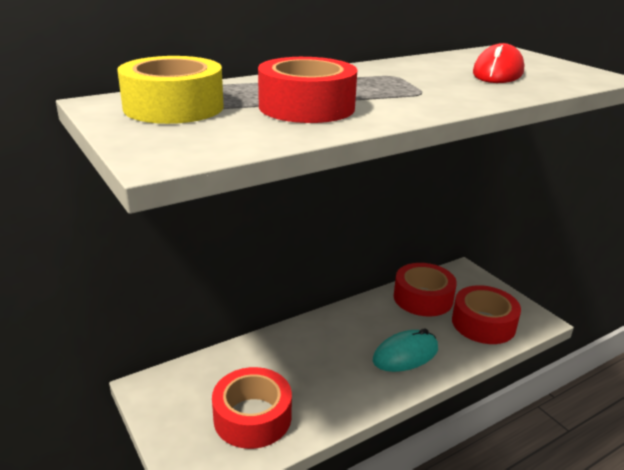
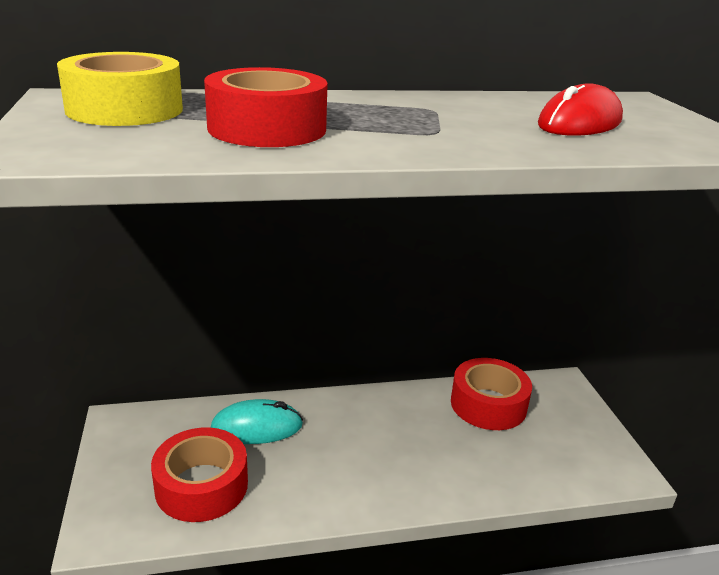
camera: 20 degrees right, 0 degrees up
(405, 355) = (421, 466): turquoise mouse -> turquoise mouse (257, 427)
(483, 323) = (548, 456): red tape -> none

